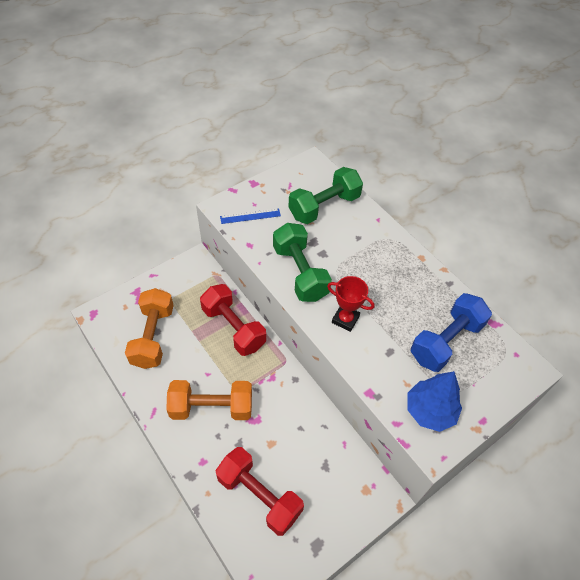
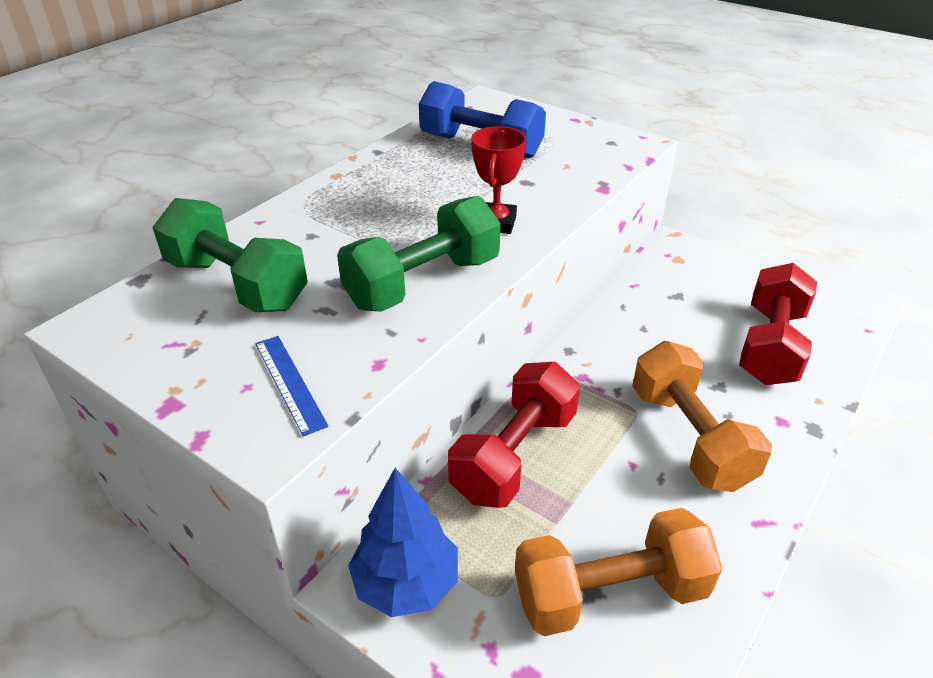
camera: 105 degrees left, 15 degrees down
(430, 411) = (592, 148): blue tree -> blue tree (406, 583)

